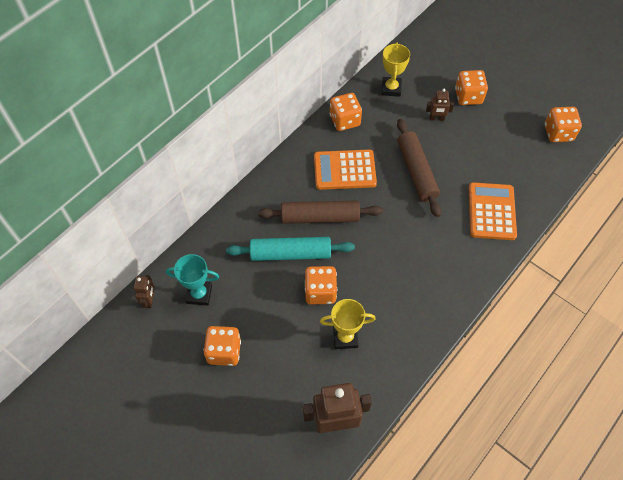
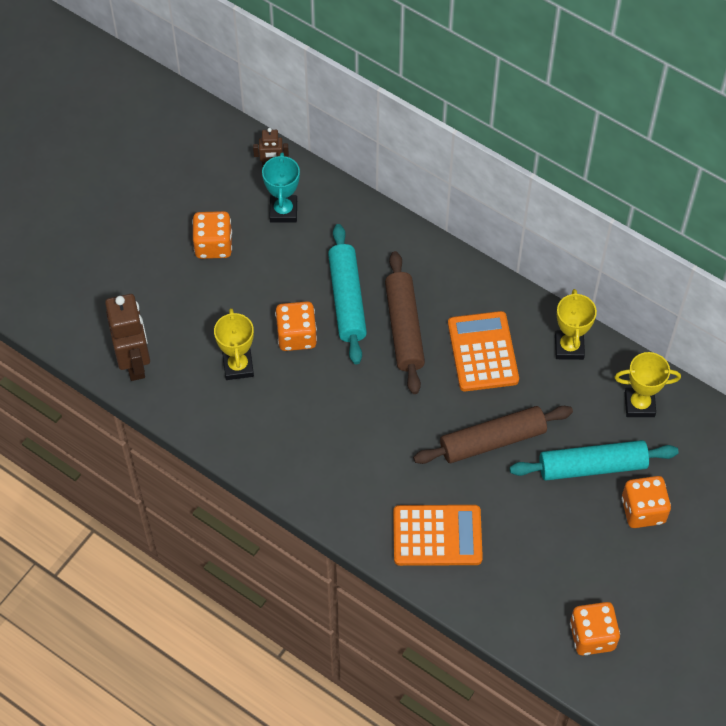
camera: 85 degrees right, 0 degrees up
(344, 120) = (569, 347): orange dice -> yellow trophy
(436, 118) = (592, 466): brown robot -> turquoise rolling pin

